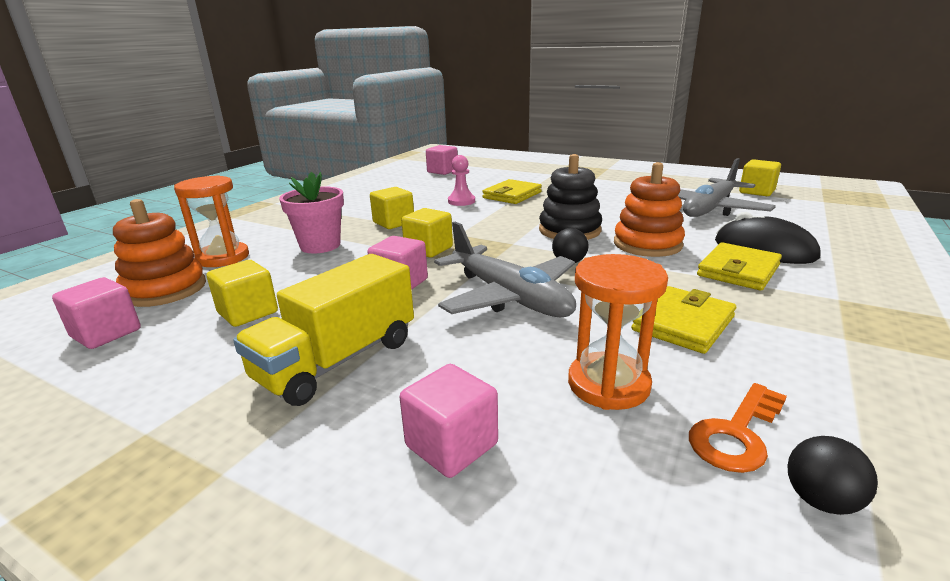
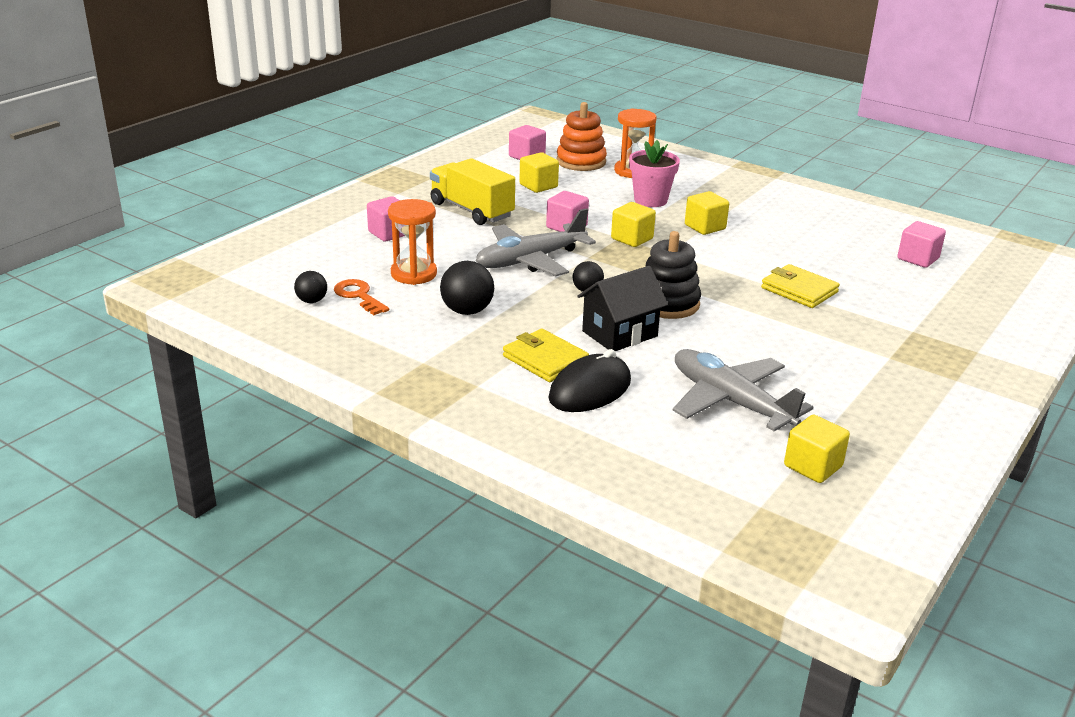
camera: 95 degrees right, 5 degrees up
(461, 201) = (775, 261): pink pawn -> none
(647, 244) = (619, 334): orange stacking toy -> black house
(683, 323) = (467, 311): yellow wallet -> black ball

